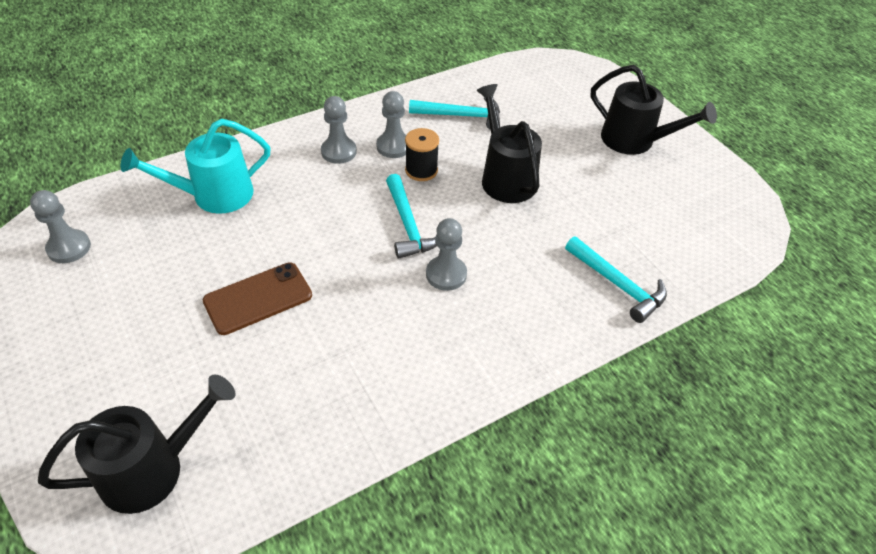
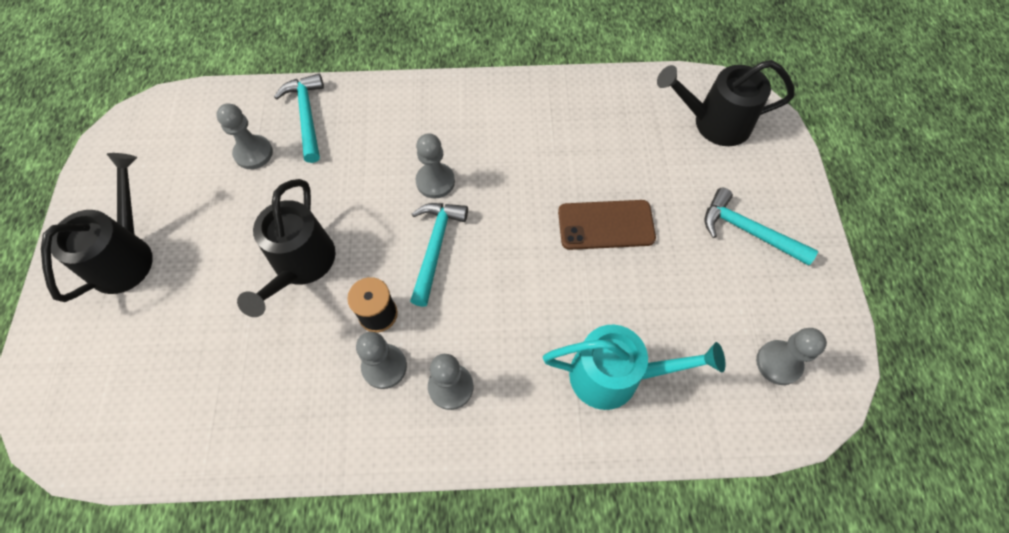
camera: 150 degrees left, 15 degrees up
(461, 116) = (272, 385): turquoise hammer -> turquoise hammer (748, 231)
(627, 235) = (253, 153): none -> grey pawn
(635, 141) = (126, 255): black watering can -> black watering can turned 45 degrees clockwise

